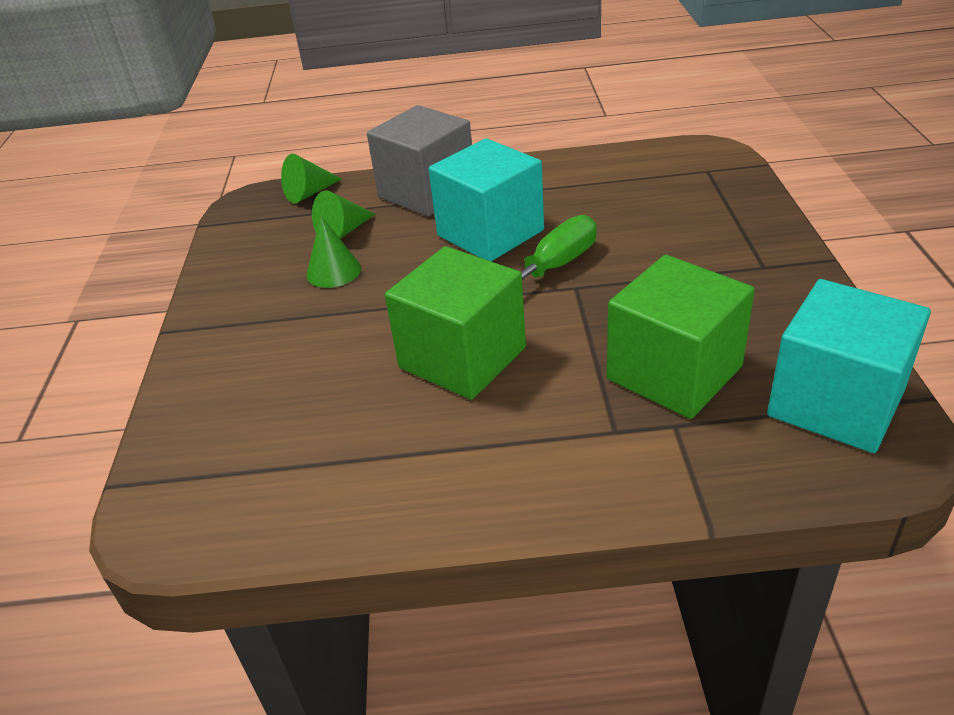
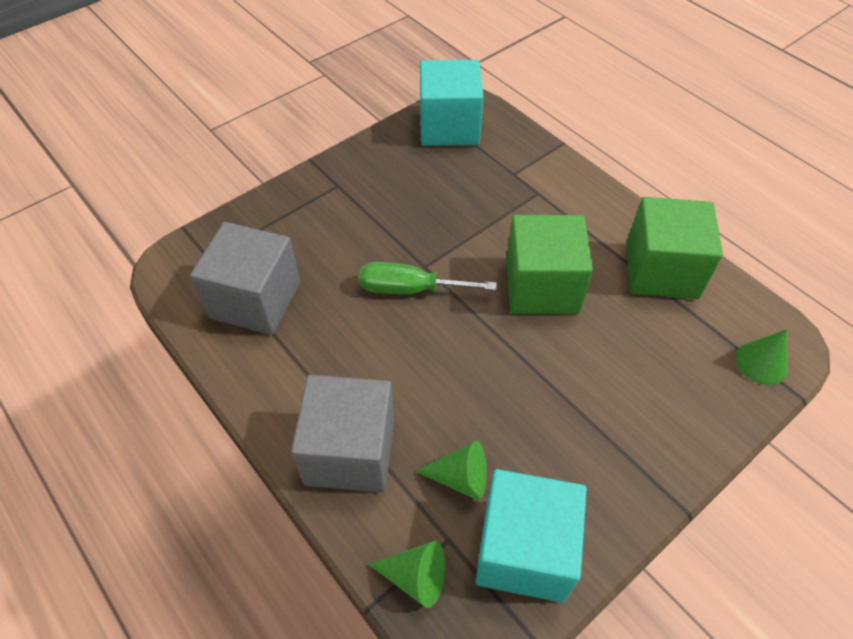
camera: 130 degrees left, 15 degrees up
(333, 271) = (519, 437): green cone -> green cone (761, 362)
(490, 233) = (389, 355): turquoise cube -> turquoise cube (524, 550)
(627, 183) = (255, 300): none -> grey cube
(674, 372) = (474, 187): green cube -> green cube (661, 270)

